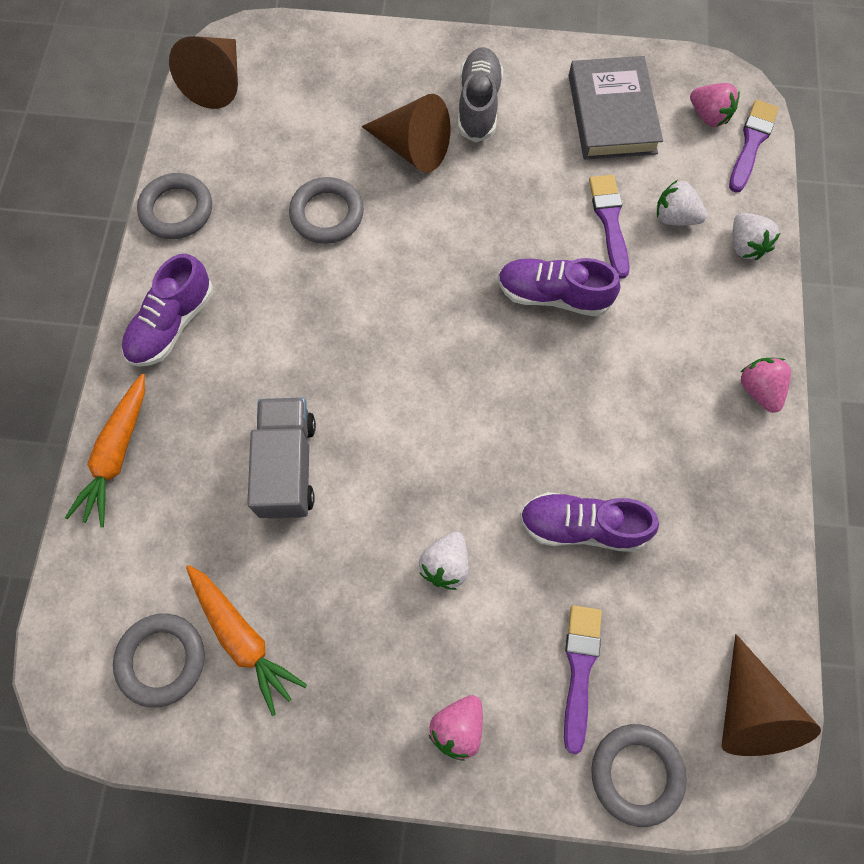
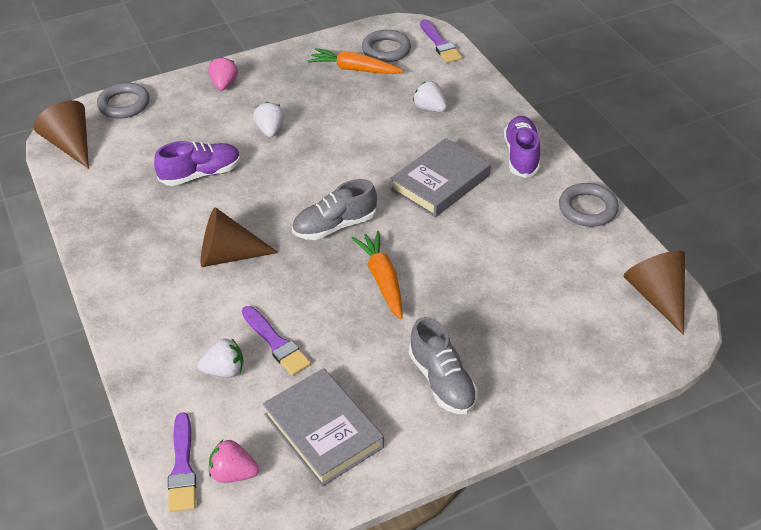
camera: 150 degrees right, 25 degrees down
(117, 455) = (487, 97): orange carrot -> orange carrot (382, 279)
(287, 466) = (391, 129): grey truck -> none
(298, 336) = (440, 182): none -> grey book
(327, 214) = (487, 251): grey ring -> none
(412, 148) = (466, 322): brown cone -> brown cone (229, 255)
(463, 339) = (335, 226): none -> grey shoe
(553, 295) = (290, 276): purple shoe -> none
(579, 669) = (172, 124): purple brush -> purple brush (440, 44)
(745, 245) = (156, 376): white strawberry -> white strawberry (430, 108)
(759, 390) = (112, 285): pink strawberry -> none

